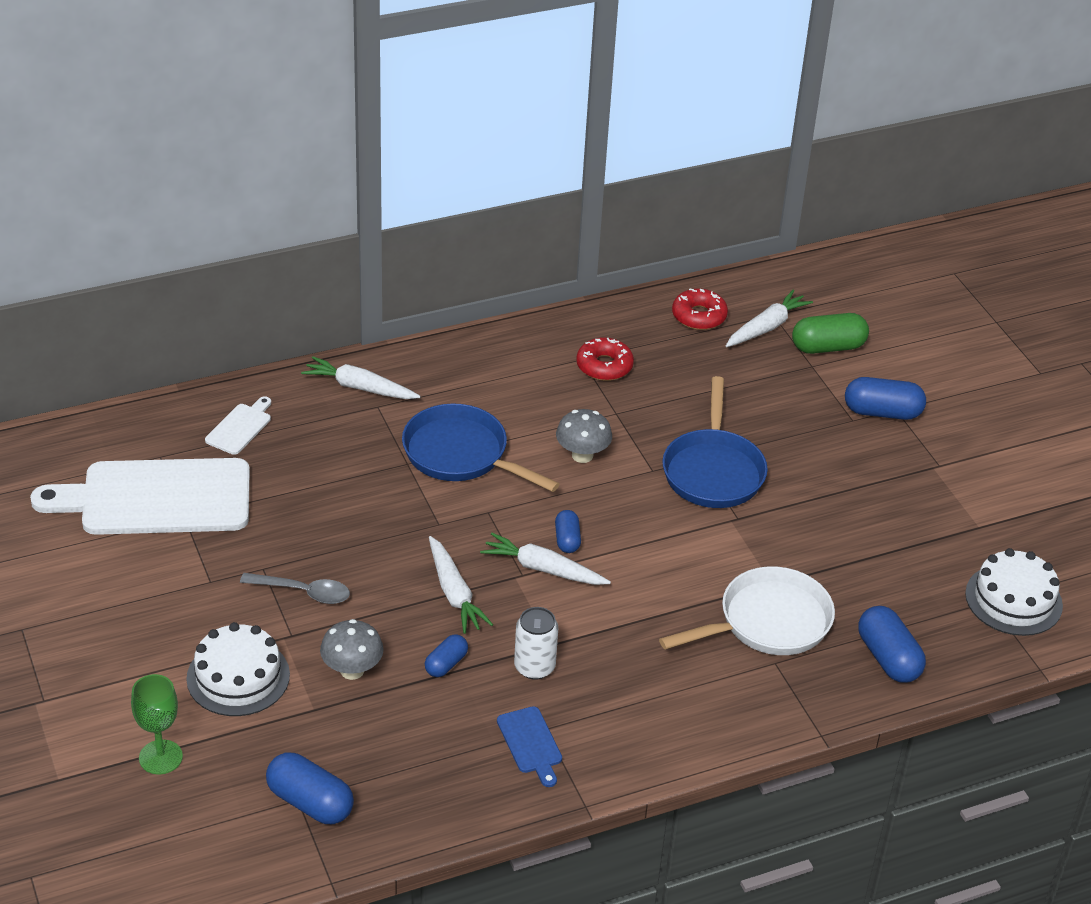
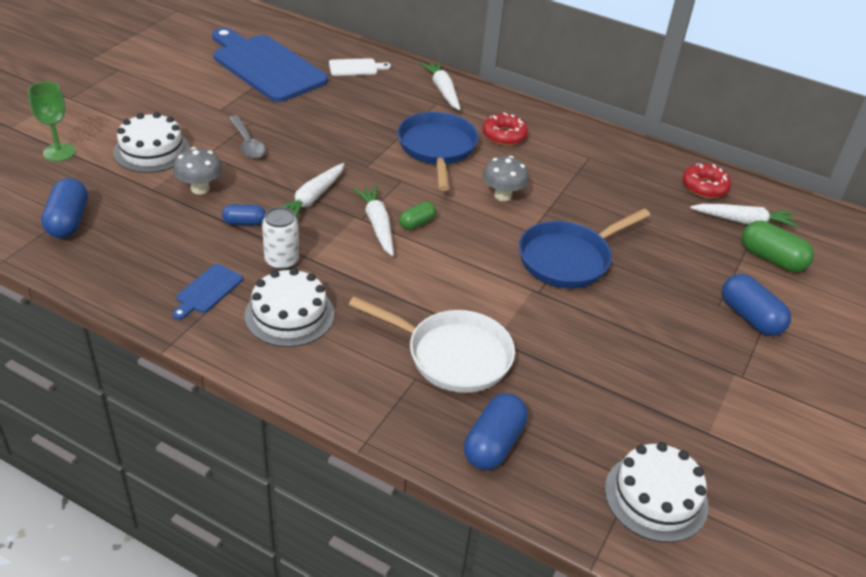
camera: 50 degrees right, 0 degrees up
(156, 498) = (266, 66): white cutting board -> blue cutting board
(567, 539) = (417, 223): blue capsule -> green capsule
(604, 366) = (596, 169): red donut -> red donut (504, 135)
(619, 702) = (289, 314): none -> white cake

